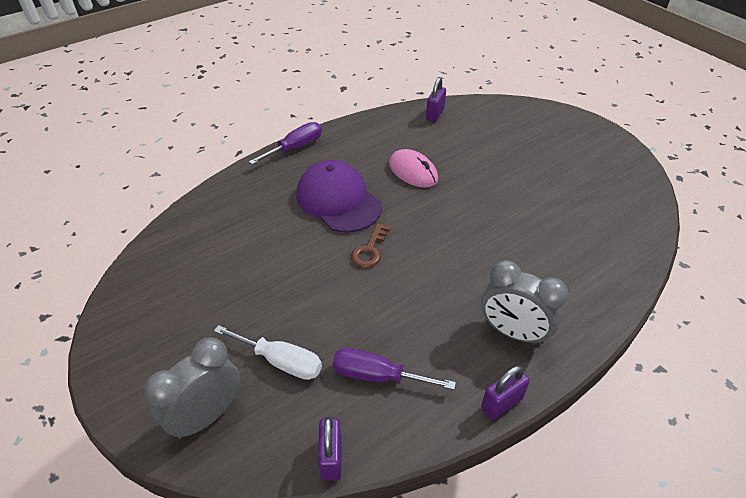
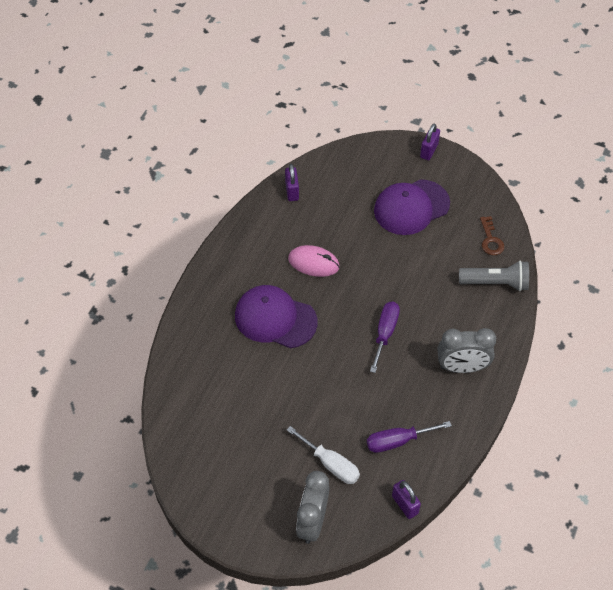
camera: 30 degrees left, 10 degrees up
(281, 361) = (331, 464): white screwdriver -> white screwdriver turned 45 degrees clockwise
(295, 147) = (201, 282): purple screwdriver -> purple screwdriver (385, 333)
(370, 250) = (329, 351): brown key -> brown key (490, 240)
(501, 403) = (480, 419): purple padlock -> purple padlock (429, 151)
(548, 164) = (411, 207): none -> purple cap
(608, 264) = (495, 283): none -> grey flashlight

